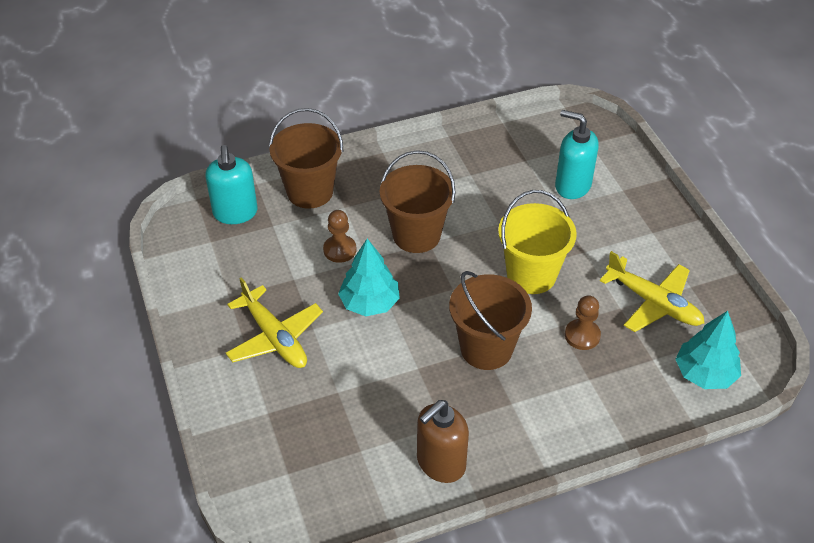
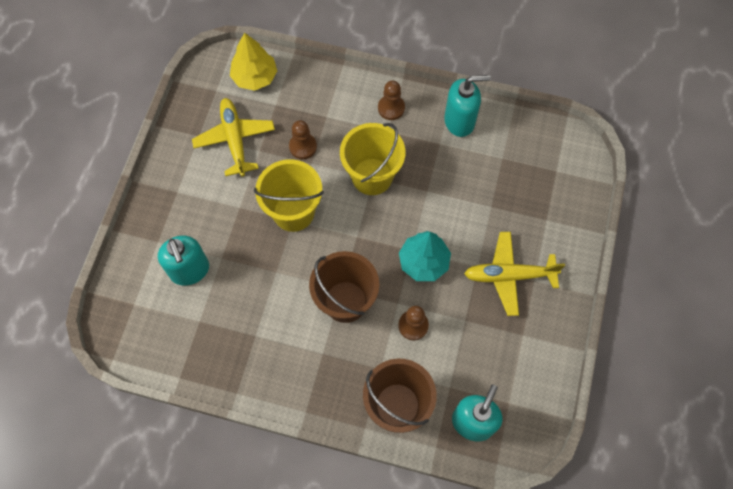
camera: 145 degrees left, 20 degrees up
(275, 337) = (509, 275): yellow plane -> yellow plane turned 90 degrees counterclockwise
(440, 463) = (459, 121): brown soap dispenser -> turquoise soap dispenser
(486, 348) = (372, 176): brown bucket -> yellow bucket
(530, 431) = (391, 108): none -> brown pawn
(704, 374) = (255, 77): turquoise tree -> yellow tree

